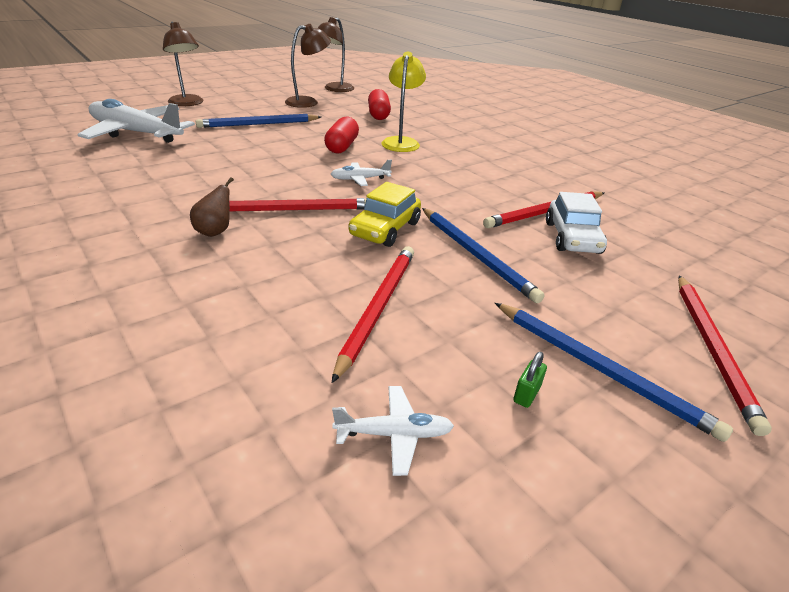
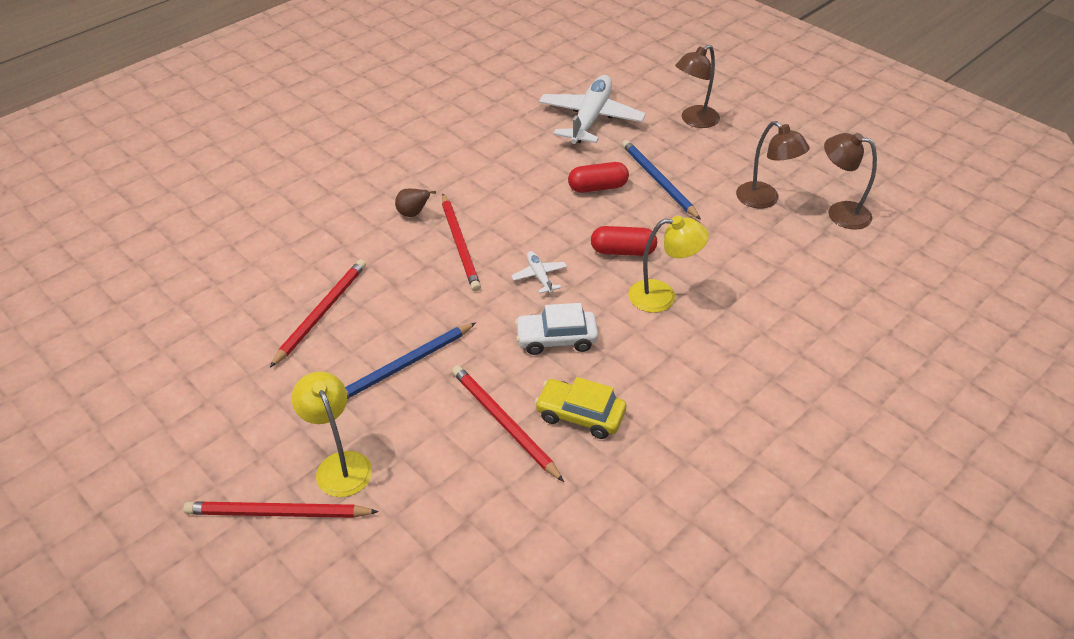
camera: 85 degrees right, 10 degrees up
(378, 115) = (755, 266): red capsule -> red capsule (597, 187)
(378, 308) = (321, 313): red pencil -> red pencil turned 75 degrees counterclockwise
(385, 229) = (438, 305): yellow car -> yellow car (580, 415)
(394, 434) = (205, 332): white plane -> none
(526, 394) = (233, 390): green padlock -> none
(572, 238) = (450, 440): white car -> white car (556, 339)
(600, 369) = (255, 433): blue pencil -> none
(625, 302) = (340, 464): none -> yellow lamp

